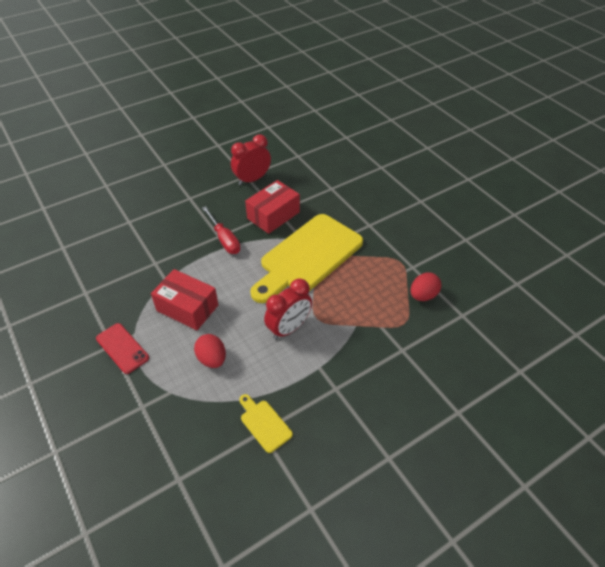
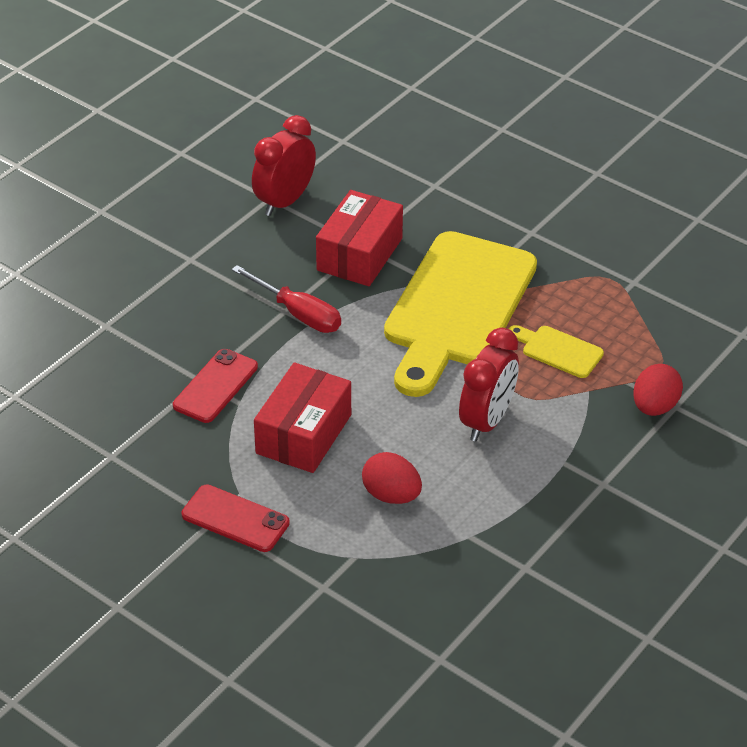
camera: 20 degrees left, 5 degrees down
(160, 268) = (216, 386): none -> red phone
(187, 308) = (303, 434): red box -> red box turned 75 degrees counterclockwise
(264, 423) = (523, 557): yellow cutting board -> yellow cutting board (558, 351)
(423, 295) = (670, 321): red egg -> red egg (654, 407)

